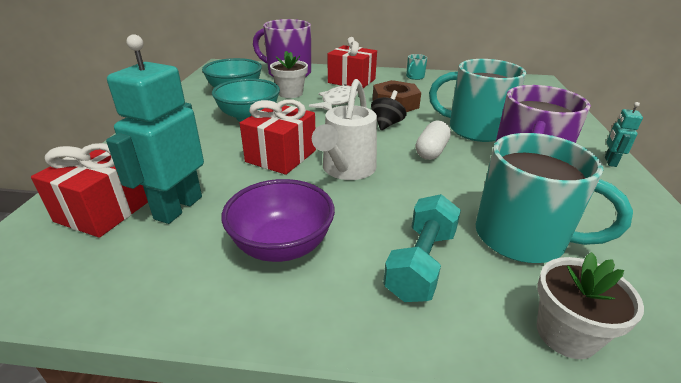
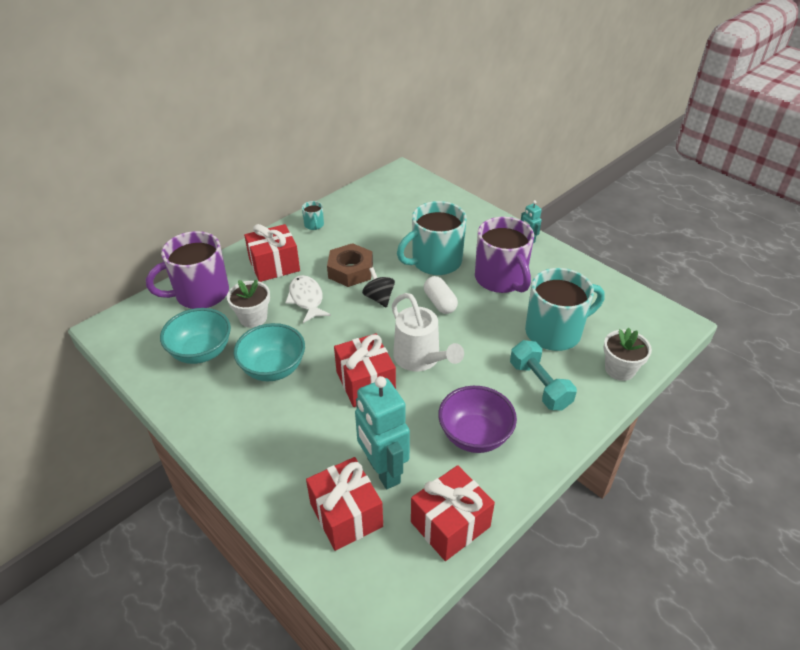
camera: 50 degrees left, 10 degrees up
(127, 285) = (450, 524): none -> red gift

